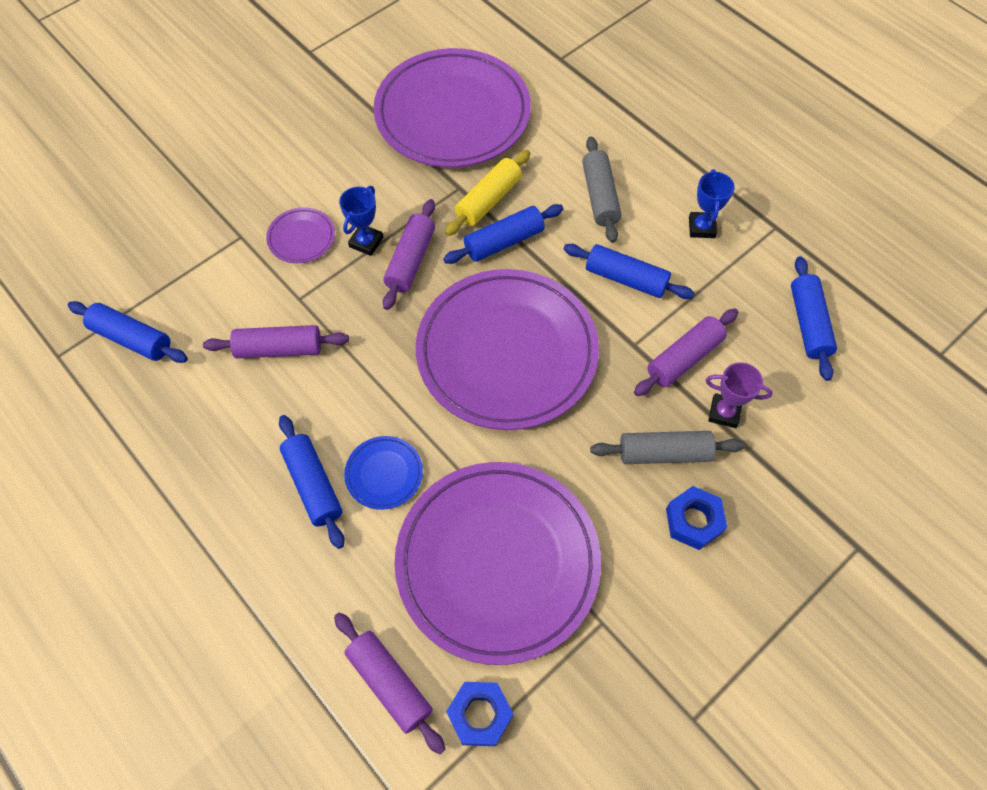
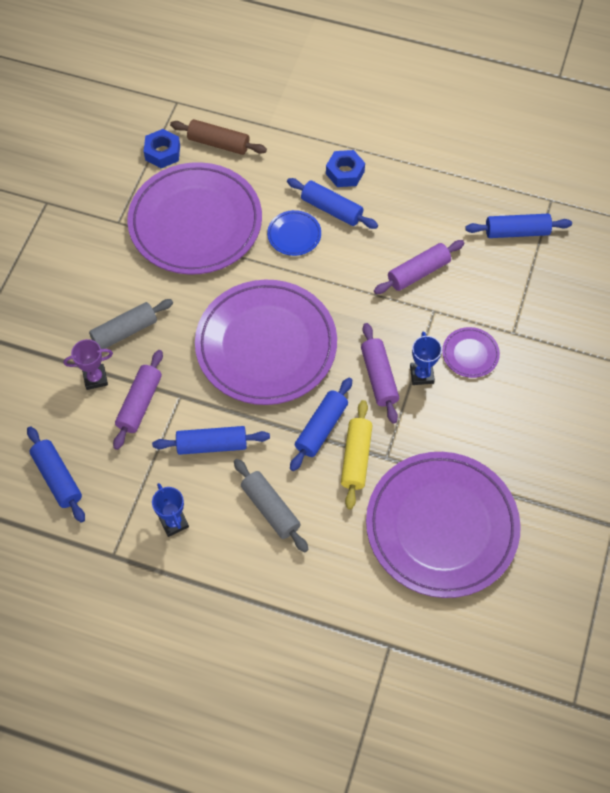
camera: 150 degrees right, 0 degrees up
(389, 683) = (219, 143): purple rolling pin -> brown rolling pin
(693, 521) = (88, 300): blue nut -> blue nut (345, 172)

